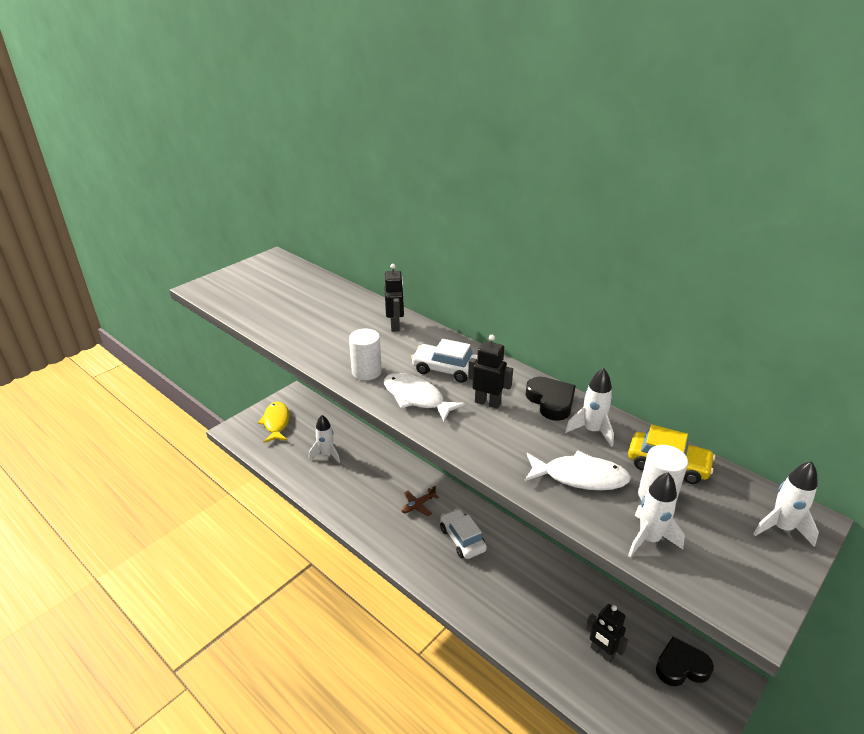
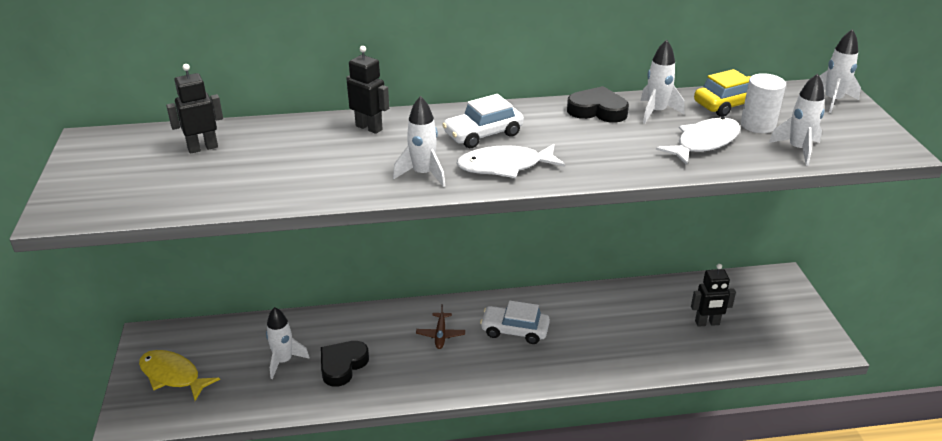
camera: 50 degrees left, 0 degrees up
(366, 372) = (423, 174): white cylinder -> white rocket
(487, 402) = (560, 137): black robot -> black robot (203, 148)
(681, 666) = (753, 292): black heart -> black heart (342, 365)

